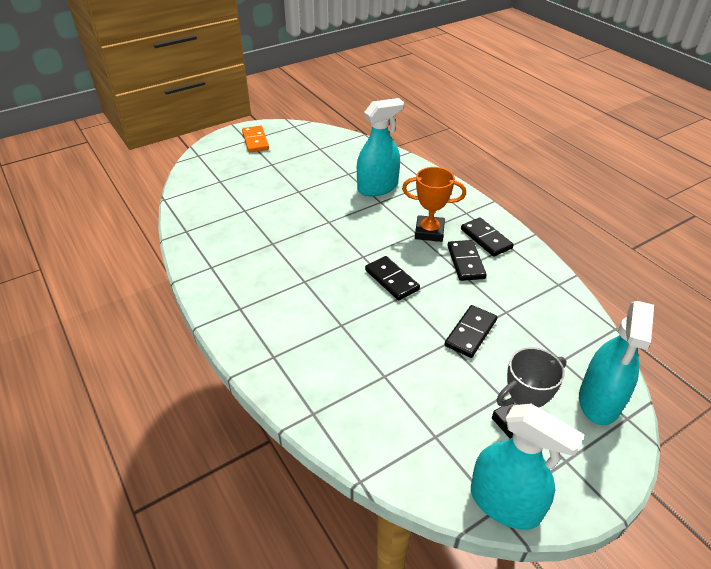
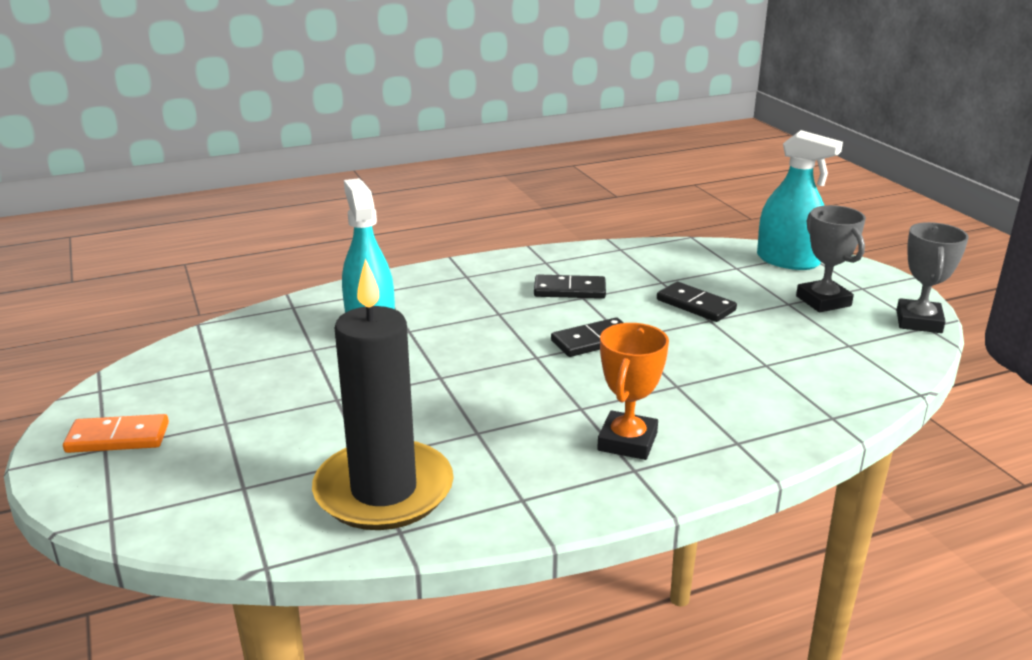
camera: 80 degrees left, 15 degrees down
(217, 220) = (384, 490): none -> black candle
(429, 232) = (499, 304): orange trophy -> orange trophy (627, 442)
(486, 239) = (527, 272): black domino -> none
(505, 503) = (918, 321): turquoise spray bottle -> grey trophy

